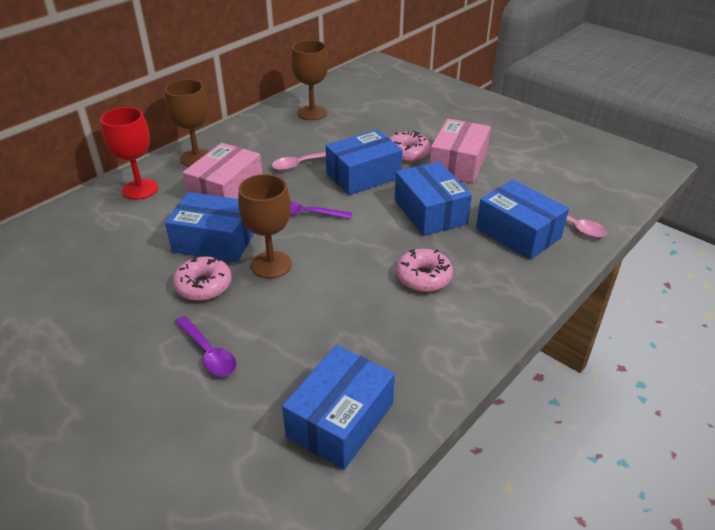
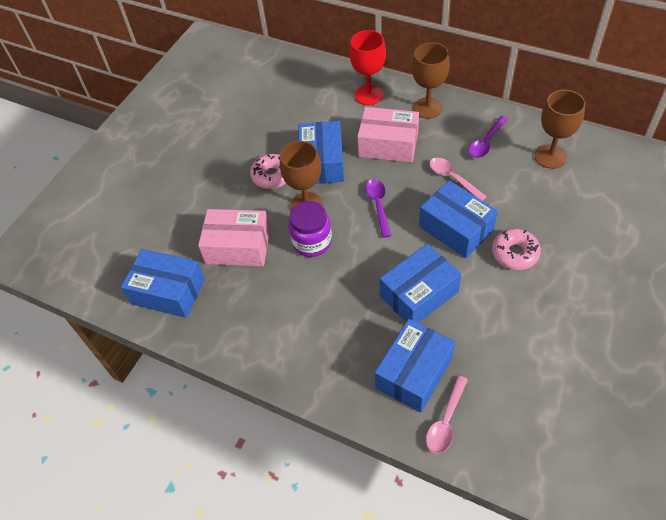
camera: 80 degrees right, 15 degrees up
(208, 353) = (210, 203): purple spoon -> purple spoon (486, 142)
(328, 270) = (312, 242): none -> purple jar
(423, 277) = (324, 308): pink donut -> none
(458, 164) = (516, 301): pink box -> pink box (238, 247)

